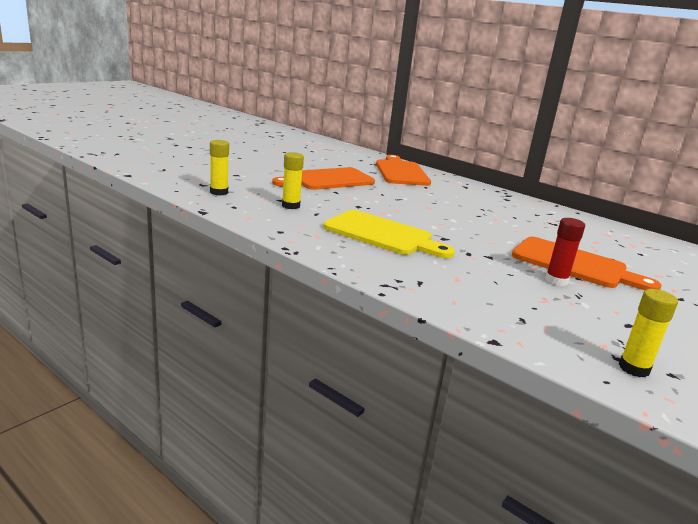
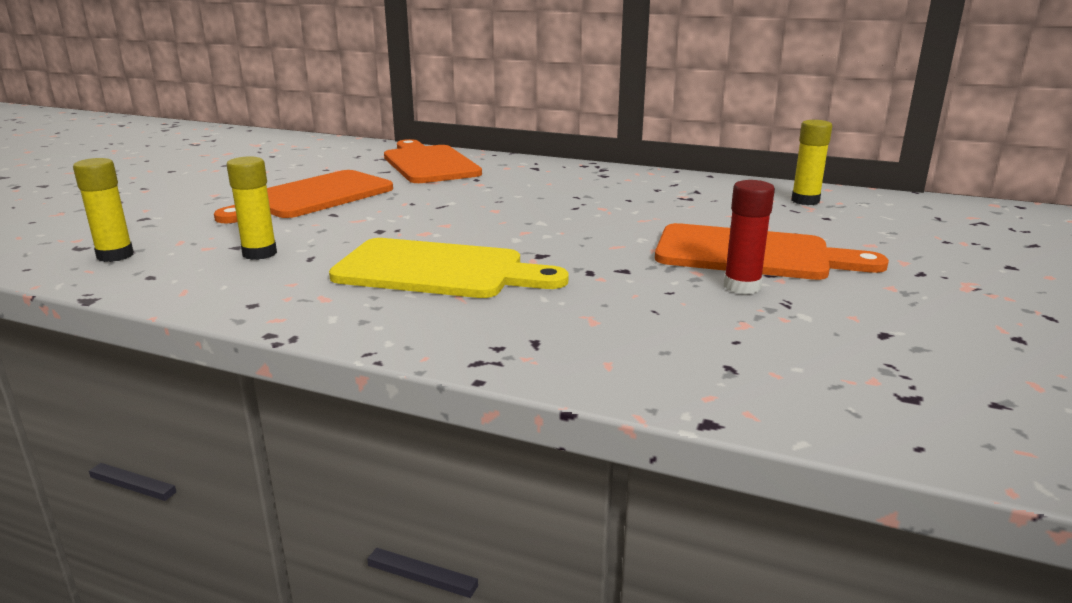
camera: 15 degrees left, 0 degrees up
(634, 368) = (941, 410): yellow glue stick -> yellow glue stick (805, 201)

